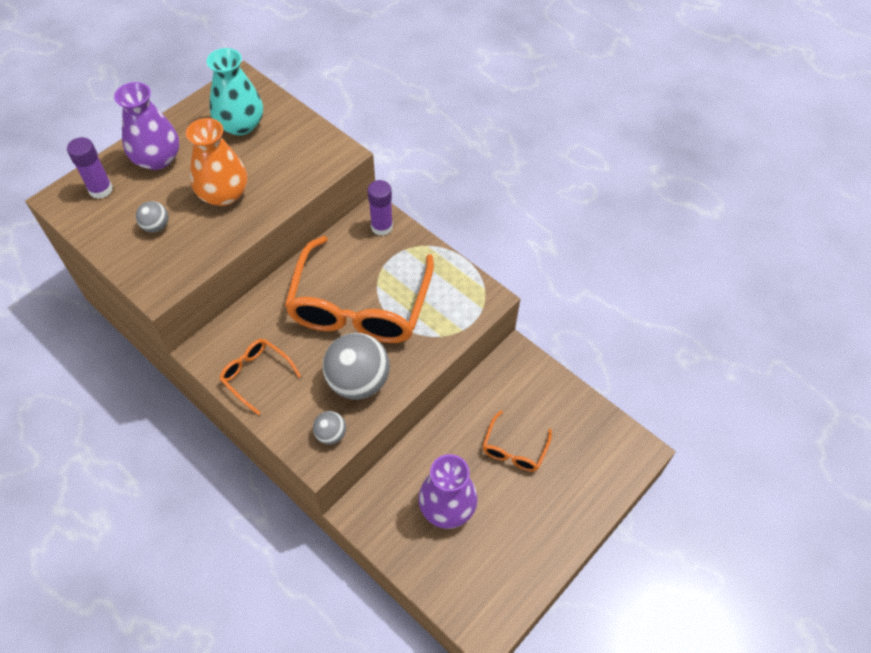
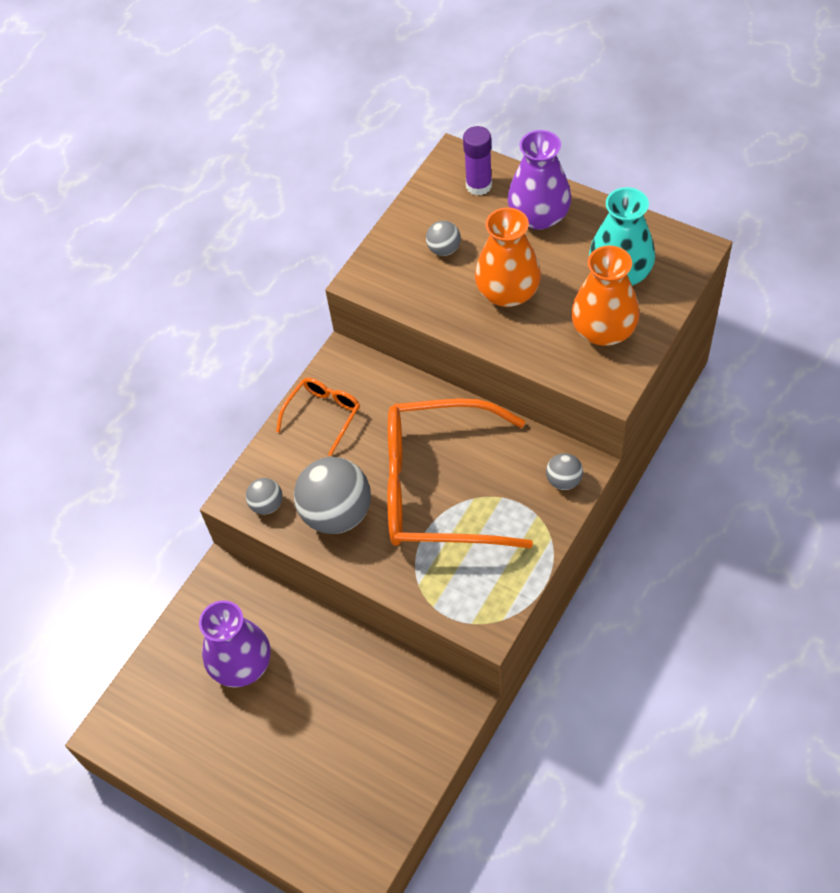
camera: 85 degrees right, 0 degrees up
(288, 146) = (603, 330): none -> orange vase
(382, 227) = (564, 480): purple glue stick -> grey ball
(514, 449) = (327, 724): orange glasses -> none

